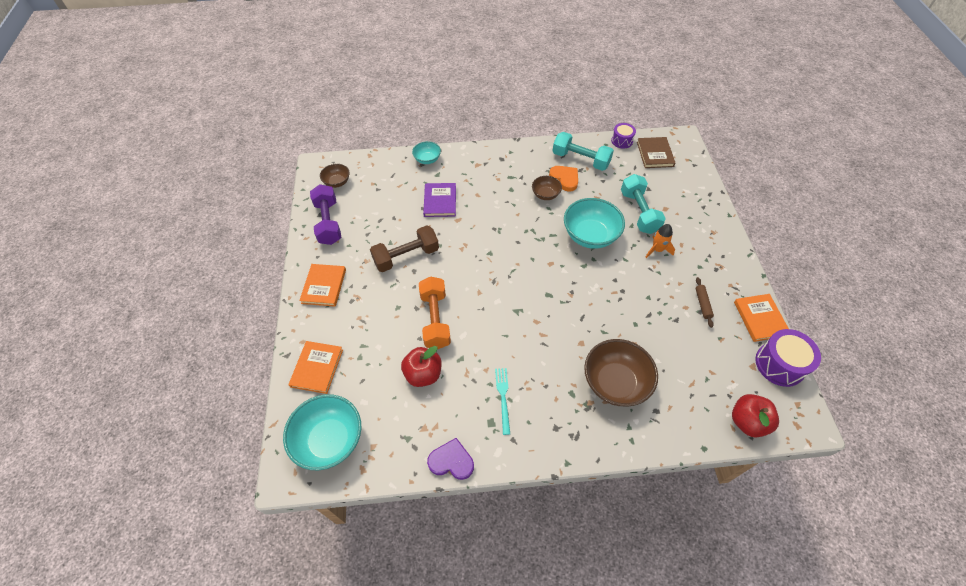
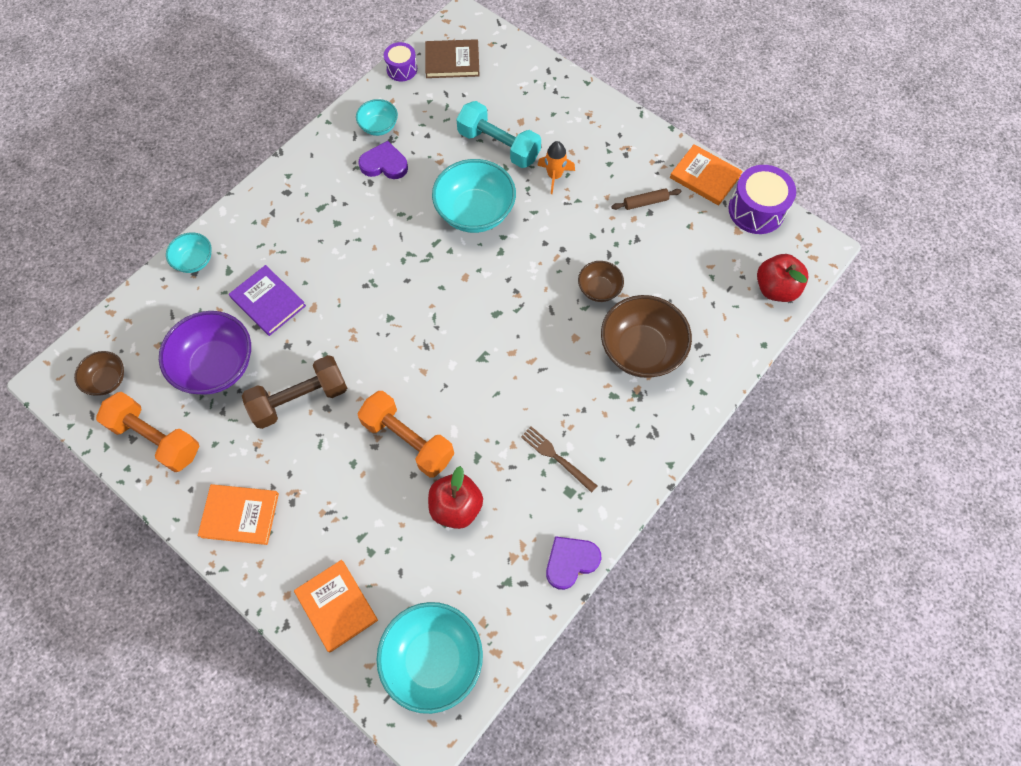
camera: 45 degrees left, 10 degrees up
(324, 286) = (240, 515): orange book -> orange book turned 45 degrees counterclockwise
(328, 222) = (156, 438): purple dumbbell -> orange dumbbell
(387, 212) = (217, 366): none -> purple bowl
(406, 256) = (300, 399): brown dumbbell -> brown dumbbell turned 45 degrees clockwise
(503, 398) = (556, 457): turquoise fork -> brown fork
(545, 194) = (382, 200): brown bowl -> brown bowl (599, 289)
(565, 179) = (384, 164): orange heart -> purple heart
(580, 160) = (379, 127): turquoise dumbbell -> turquoise bowl
(655, 154) = (452, 61): brown book -> brown book turned 45 degrees counterclockwise
(702, 304) = (645, 202): brown rolling pin -> brown rolling pin turned 60 degrees counterclockwise

